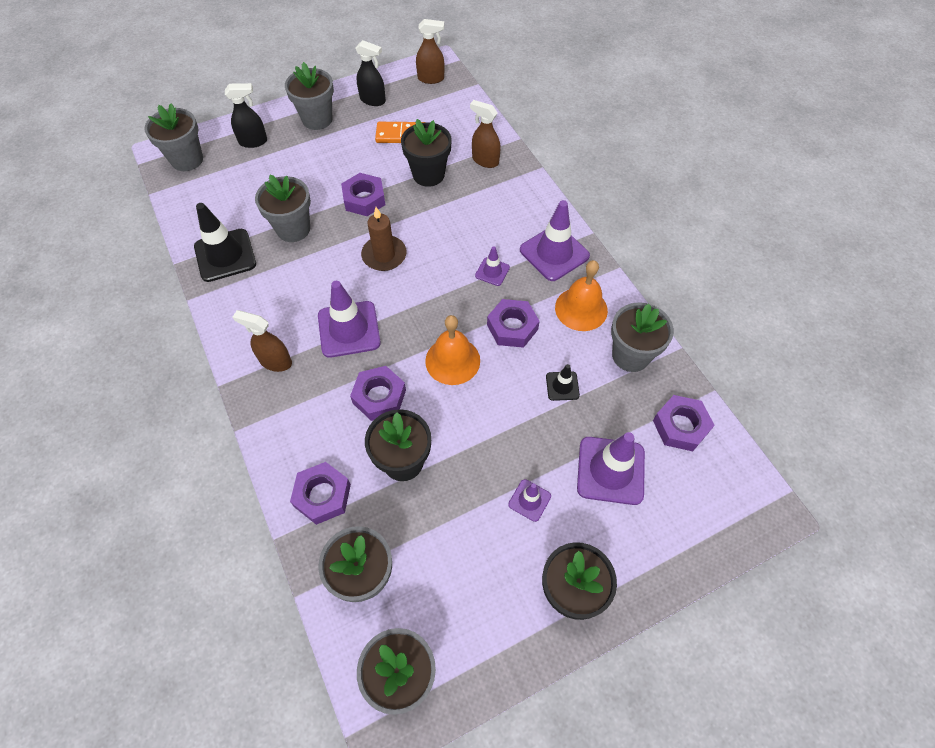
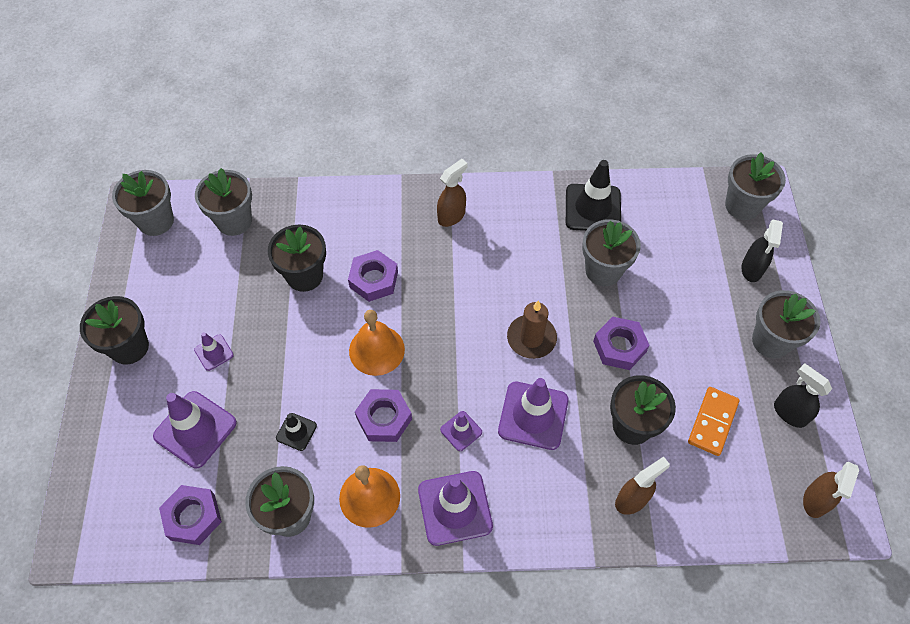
camera: 115 degrees right, 0 degrees up
(322, 495) = (311, 214): purple nut -> none
(349, 329) = (456, 279): purple traffic cone -> purple traffic cone (533, 415)
(373, 100) = (789, 413): black spray bottle -> black spray bottle turned 90 degrees clockwise

